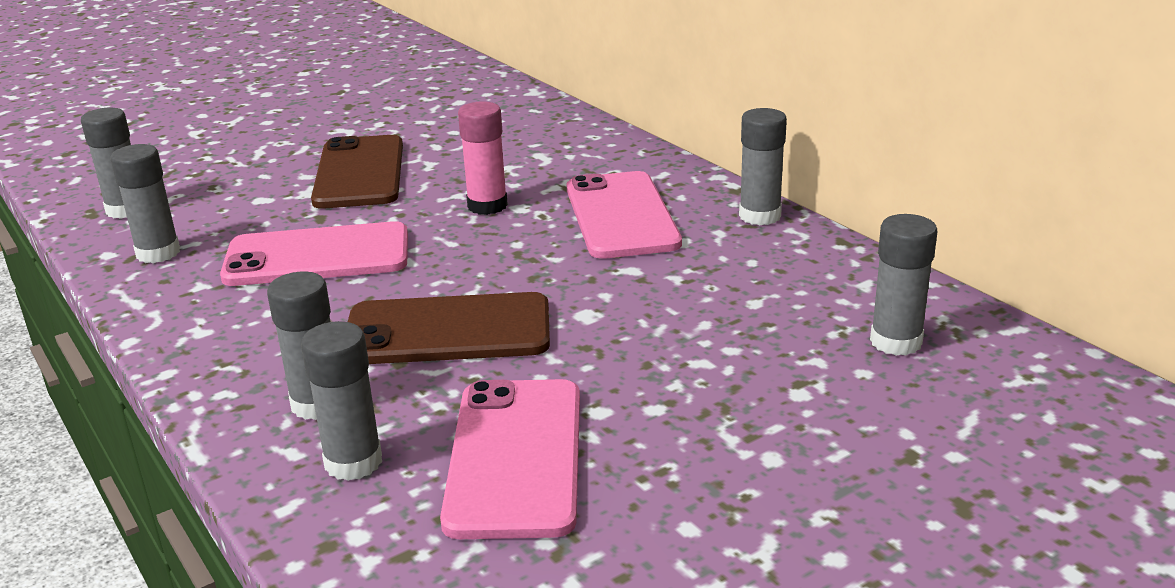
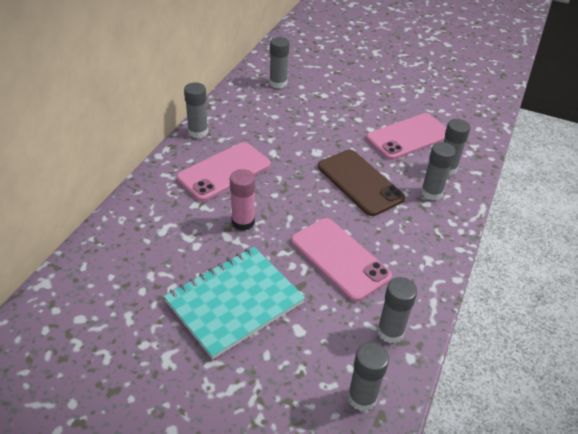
camera: 125 degrees left, 15 degrees up
(360, 173) = (234, 302): brown phone -> turquoise notebook

